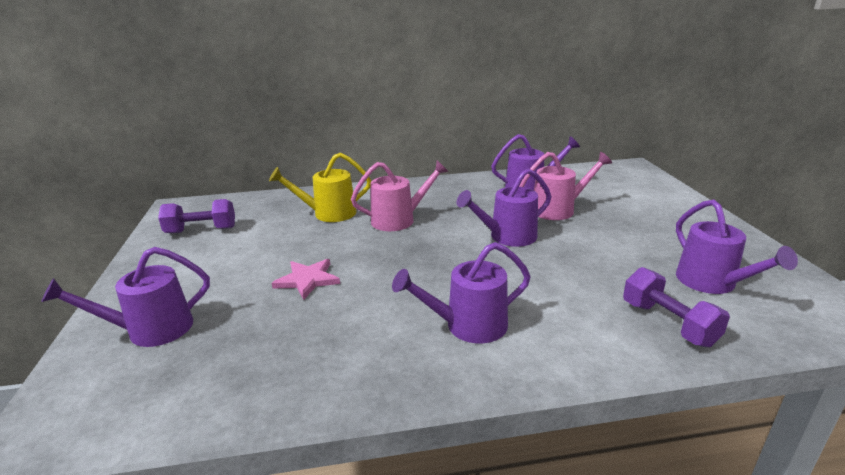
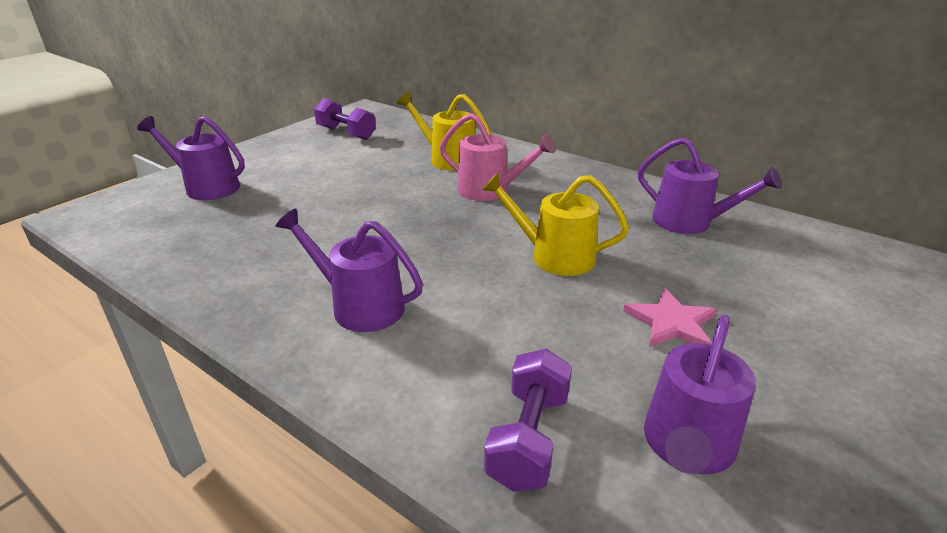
camera: 45 degrees right, 5 degrees up
(307, 280) = (334, 203): pink star -> pink star (671, 323)
(507, 237) = (554, 256): purple watering can -> yellow watering can
(558, 209) = (673, 260): pink watering can -> none

